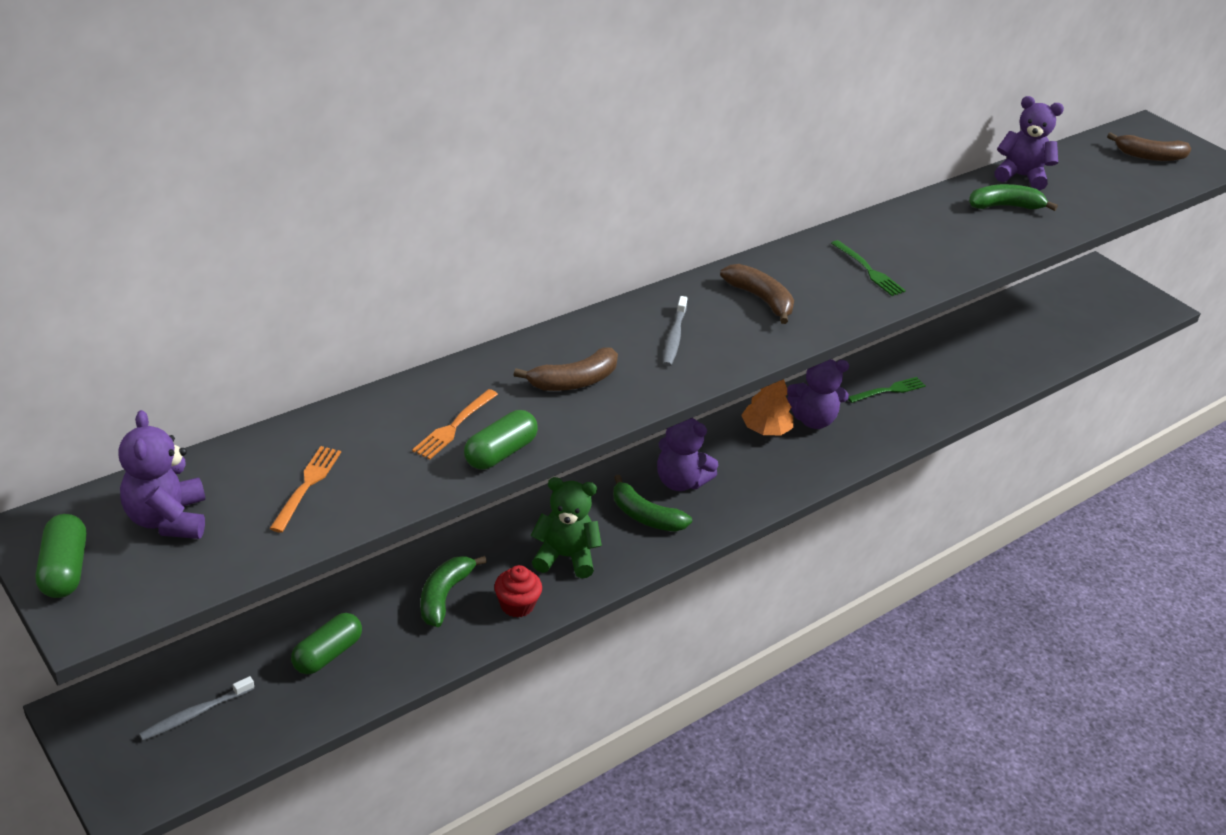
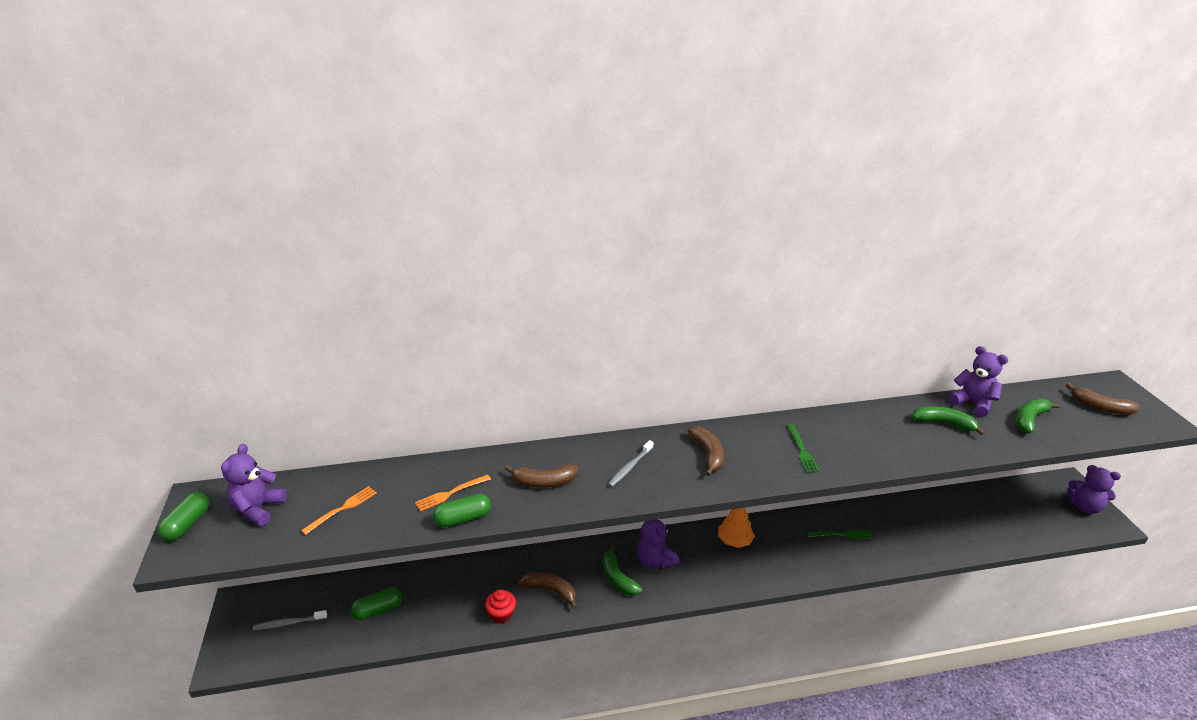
camera: 30 degrees right, 5 degrees down
(444, 596) = (464, 594): green banana -> green banana (1029, 419)
(565, 557) = (550, 591): green teddy bear -> brown banana
(813, 420) = (773, 542): purple teddy bear -> purple teddy bear (1084, 507)

